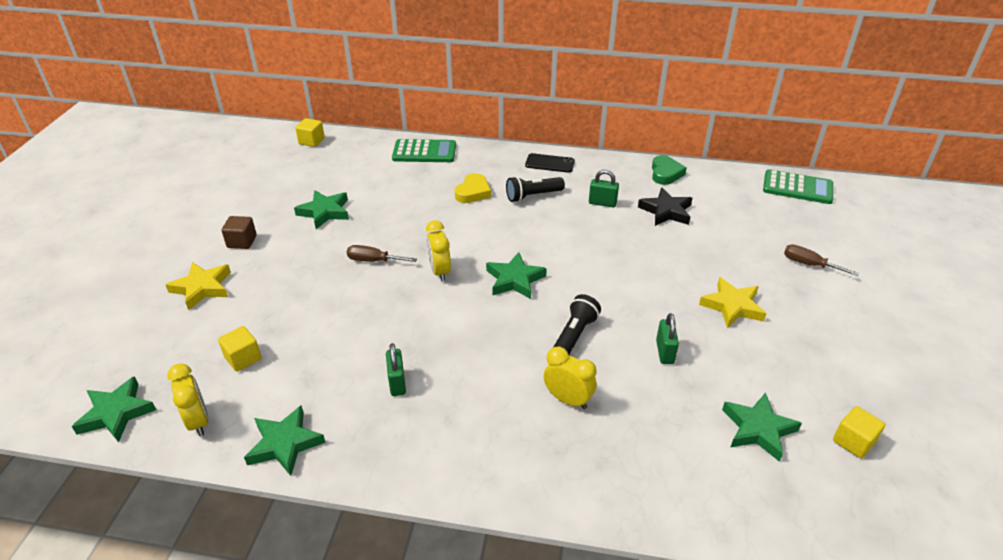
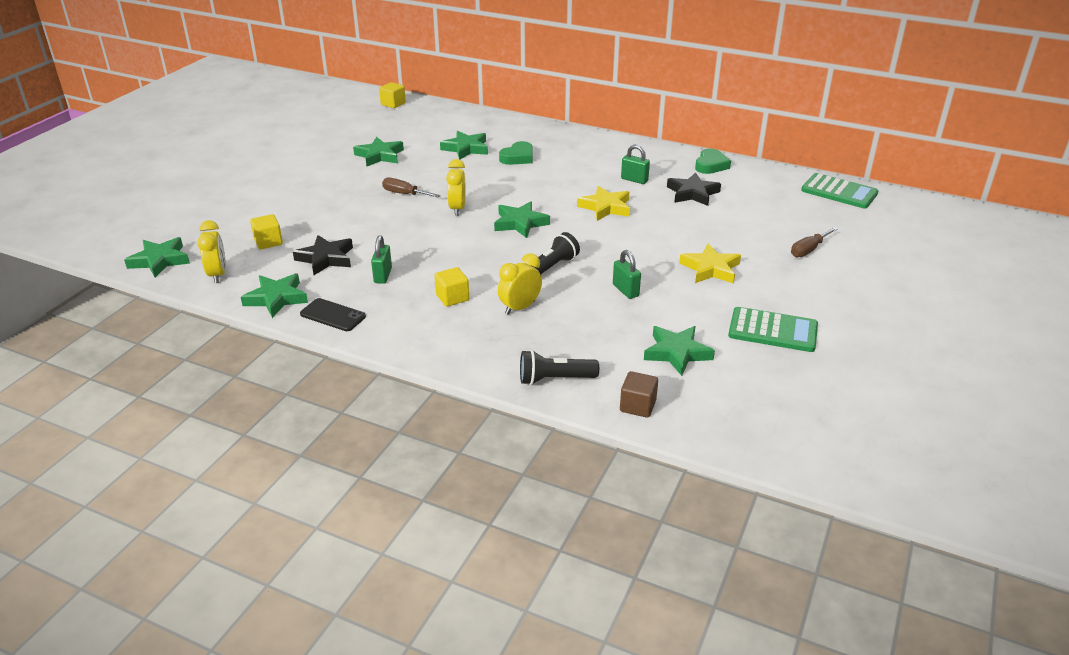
camera: 15 degrees right, 5 degrees down
(202, 288) = (256, 193): yellow star -> yellow star (605, 207)
(242, 242) = (301, 167): brown cube -> brown cube (637, 406)
(321, 370) = (326, 258): none -> black star
(414, 189) = (466, 148): none -> green star
(424, 152) = (489, 123): green calculator -> green calculator (772, 331)
(473, 192) = (518, 157): yellow heart -> green heart
(532, 196) = (571, 167): black flashlight -> black flashlight (554, 379)
(550, 163) = (602, 145): black phone -> black phone (333, 315)
(568, 399) = (520, 308): yellow clock -> yellow clock turned 90 degrees counterclockwise
(664, 352) = (625, 290): green padlock -> green padlock turned 45 degrees counterclockwise
(809, 264) = (808, 250): brown screwdriver -> brown screwdriver turned 90 degrees counterclockwise
(853, 441) = (760, 375): yellow cube -> yellow cube (452, 298)

